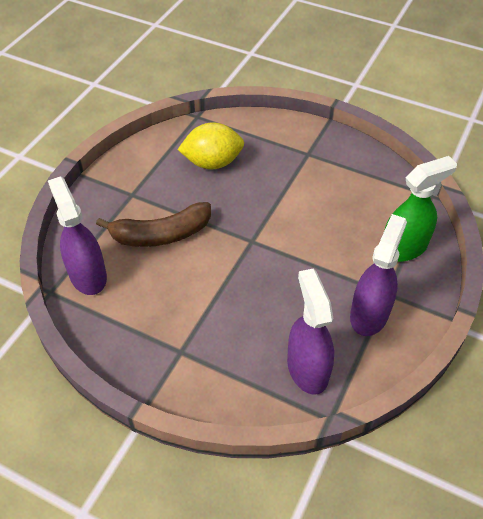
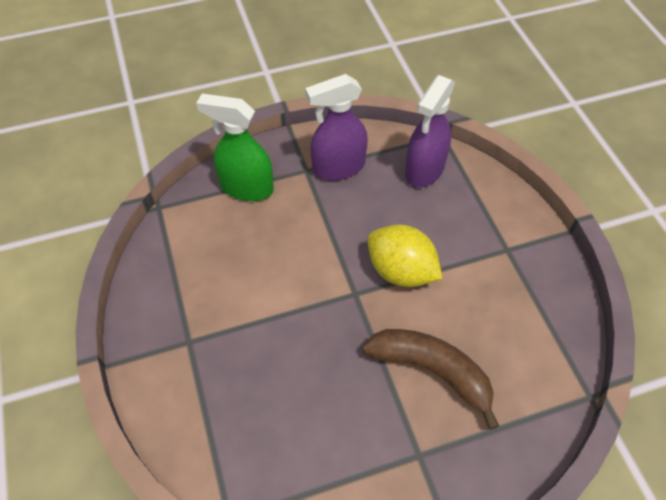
camera: 135 degrees left, 5 degrees up
(88, 275) = (540, 384): purple spray bottle -> none
(212, 163) = (292, 420): yellow lemon -> yellow lemon (401, 271)

